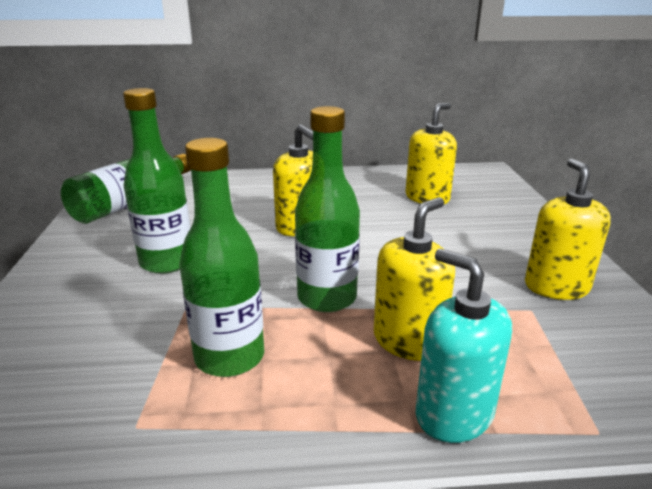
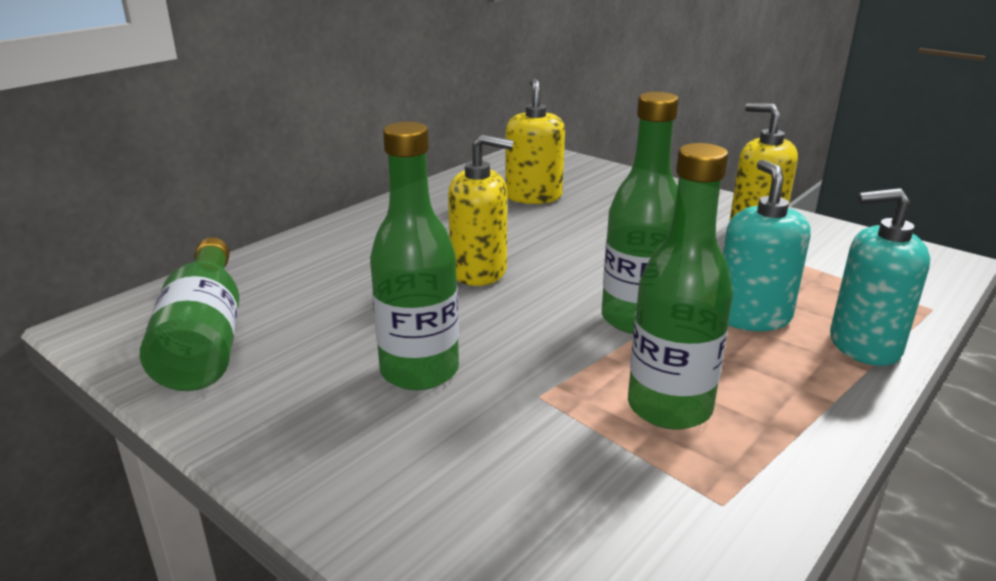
camera: 45 degrees left, 0 degrees up
(408, 341) = (752, 317): yellow soap dispenser -> turquoise soap dispenser

